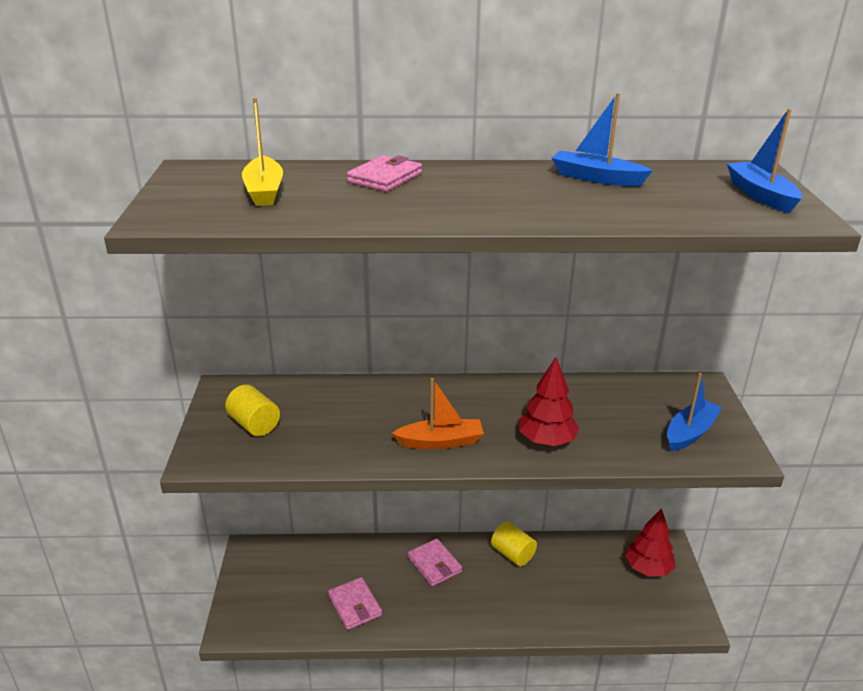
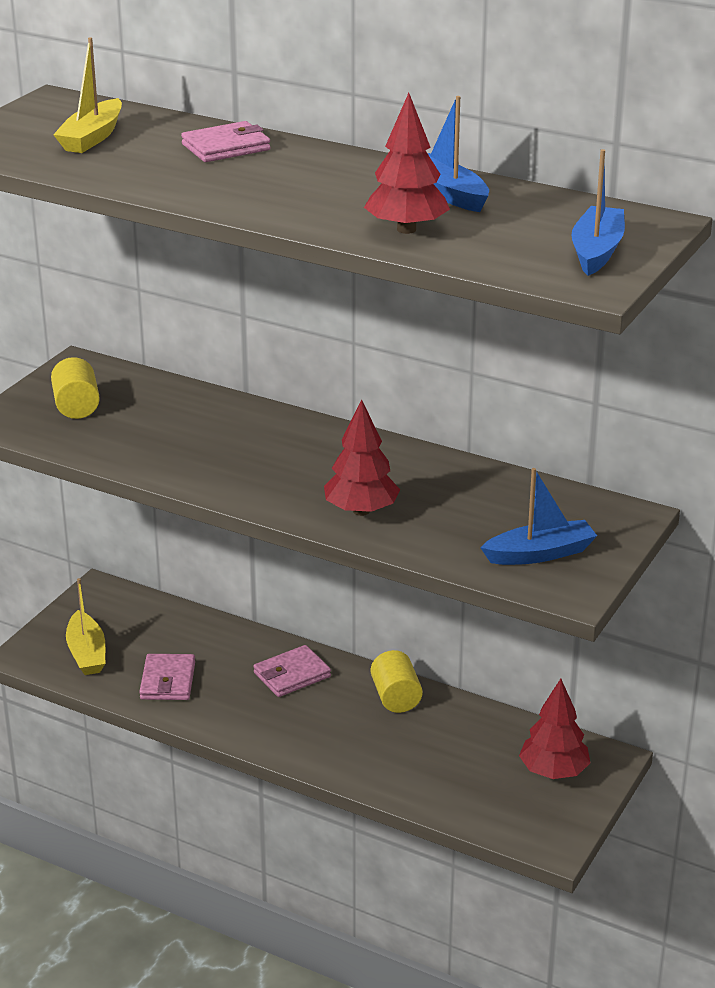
camera: 30 degrees right, 0 degrees up
(278, 607) = (87, 653): none -> yellow boat
(434, 564) = (292, 675): pink wallet -> pink wallet turned 60 degrees clockwise
(440, 442) = (246, 477): orange boat -> none
(617, 209) = (406, 229): none -> red tree

